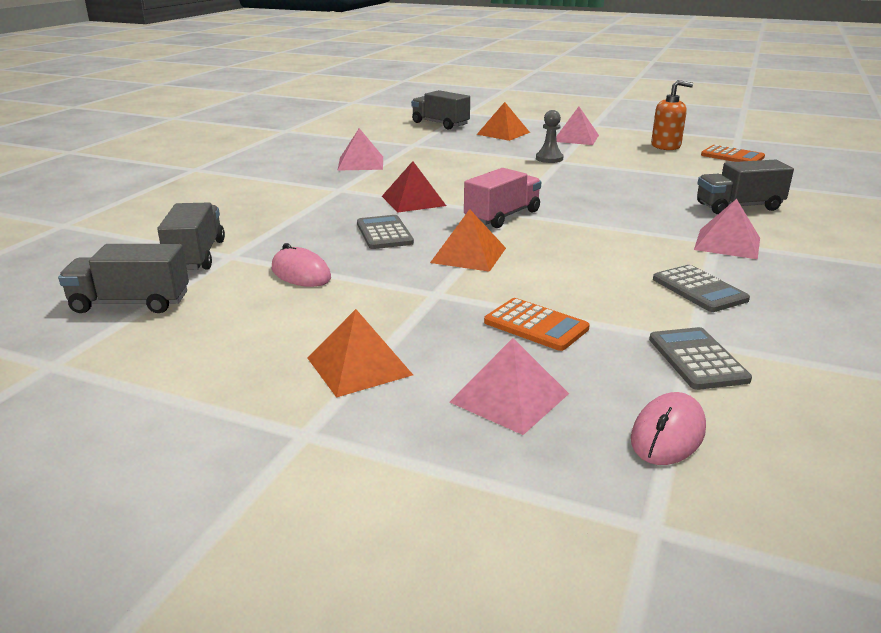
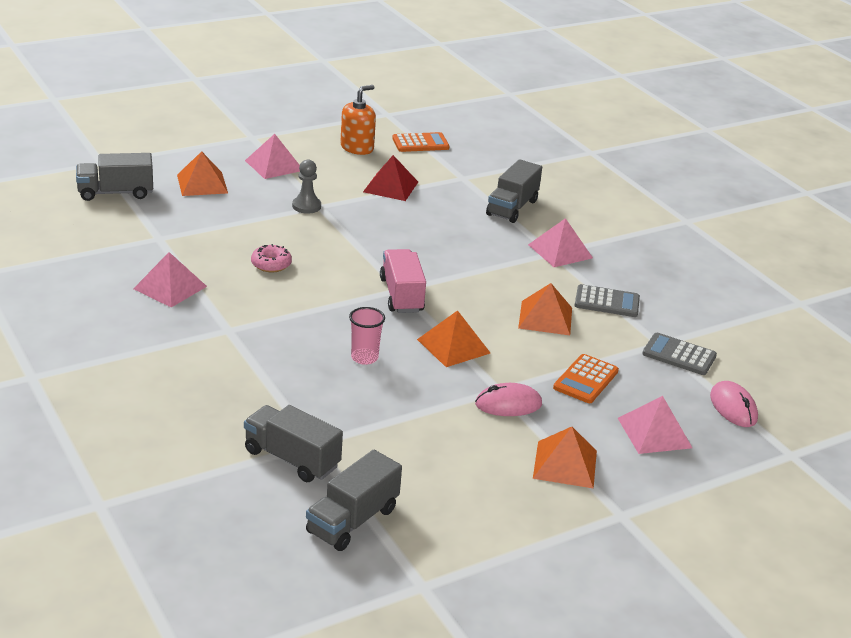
camera: 55 degrees left, 5 degrees up
(301, 273) = (394, 426): pink mouse -> pink mouse (508, 404)
(384, 233) = (364, 358): grey calculator -> pink cup
(413, 201) = (311, 312): red pyramid -> red pyramid (390, 186)
(449, 174) = (271, 264): none -> pink donut
(536, 325) = (585, 379): orange calculator -> orange calculator turned 135 degrees clockwise
(601, 273) = (545, 317): none -> orange pyramid

